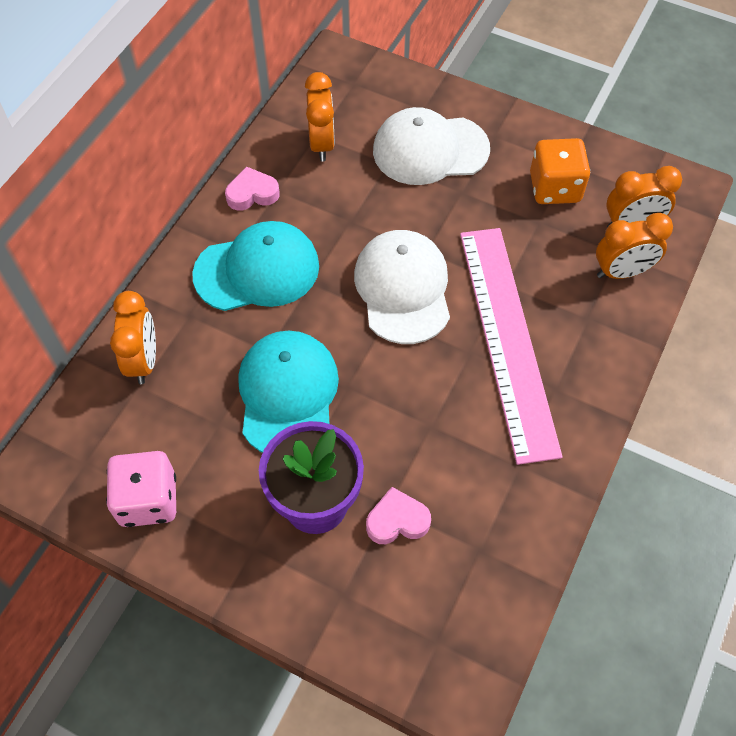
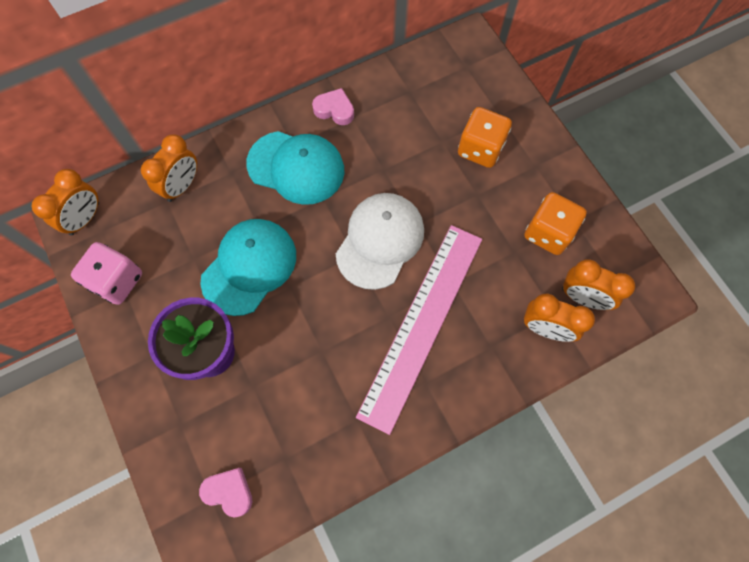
camera: 35 degrees right, 10 degrees up
(322, 144) = (408, 100): orange clock -> orange clock (85, 218)
(397, 520) = (250, 400): pink heart -> pink heart (229, 492)
(430, 150) = (480, 149): white cap -> orange dice

